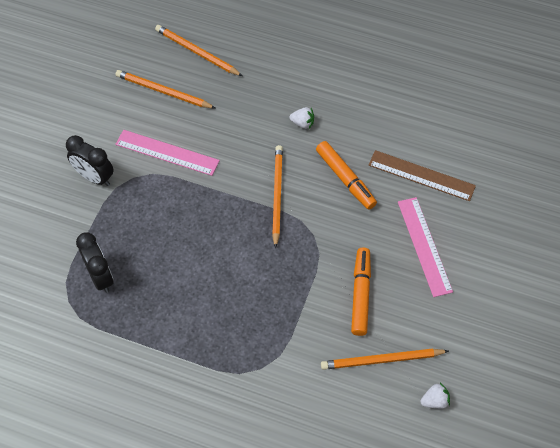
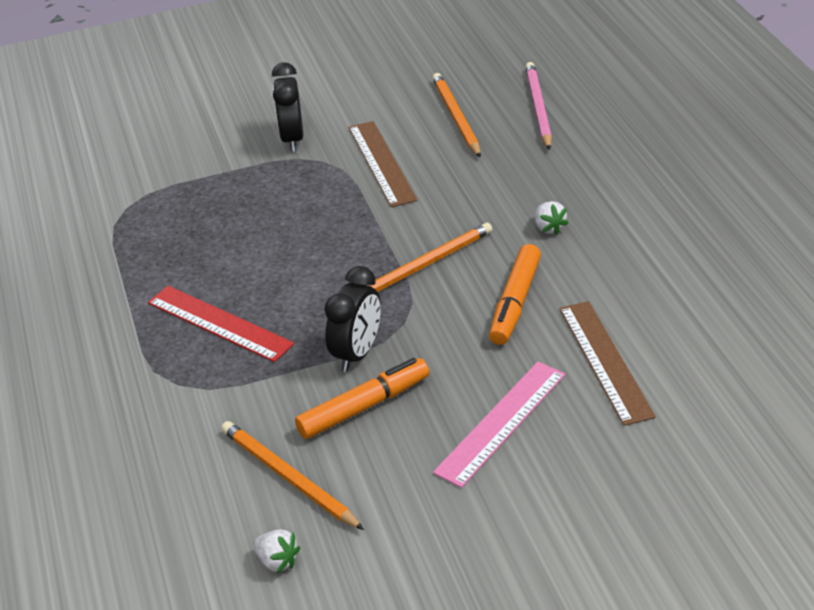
camera: 55 degrees right, 20 degrees down
(100, 277) = (176, 210): black clock -> black clock (357, 353)
(167, 153) = (381, 163): pink ruler -> brown ruler
(197, 52) = (538, 108): orange pencil -> pink pencil
(230, 318) = (219, 323): none -> red ruler

